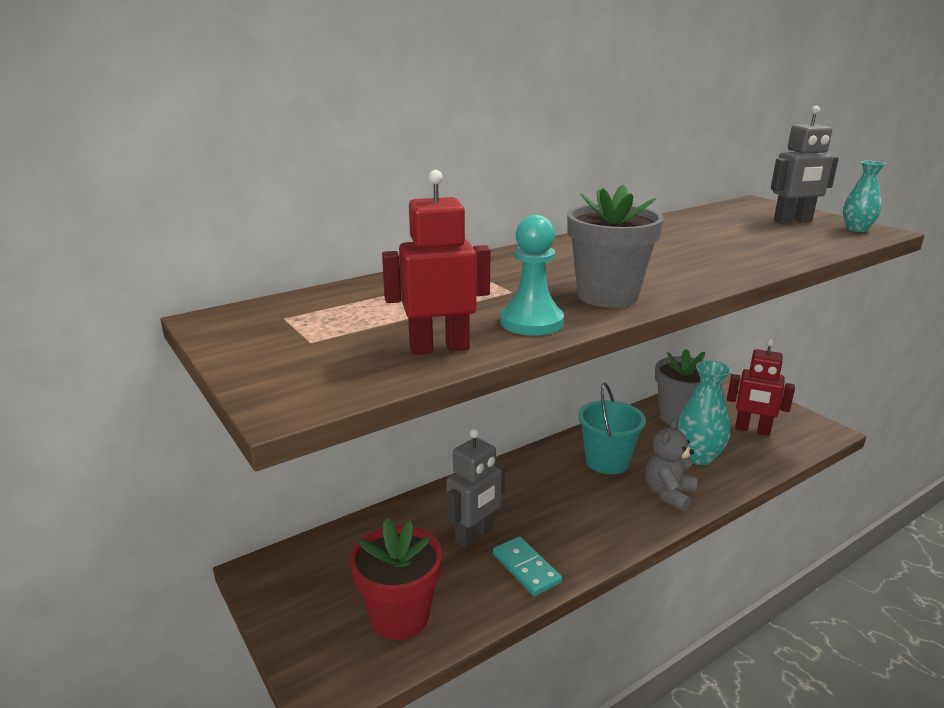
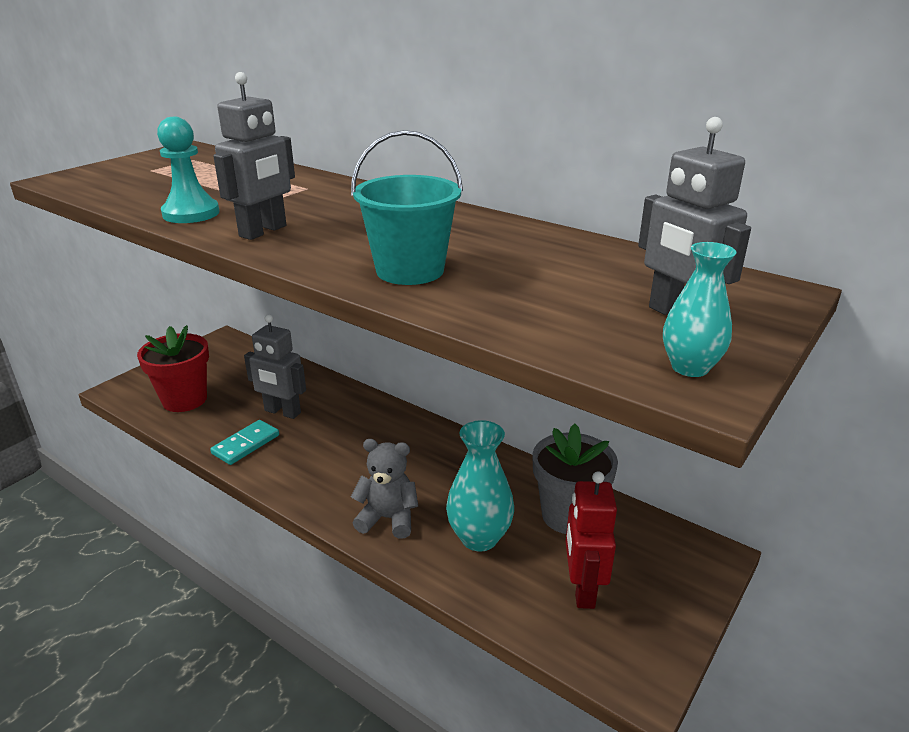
camera: 70 degrees right, 5 degrees up
(439, 347) = (137, 196): red robot -> none
(607, 296) = (263, 231): grey flower pot -> grey robot
(607, 461) = (431, 468): turquoise bucket -> turquoise bucket (410, 270)

